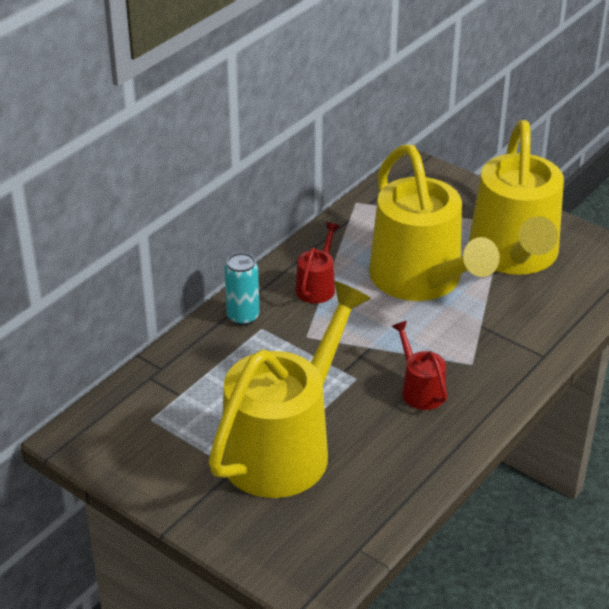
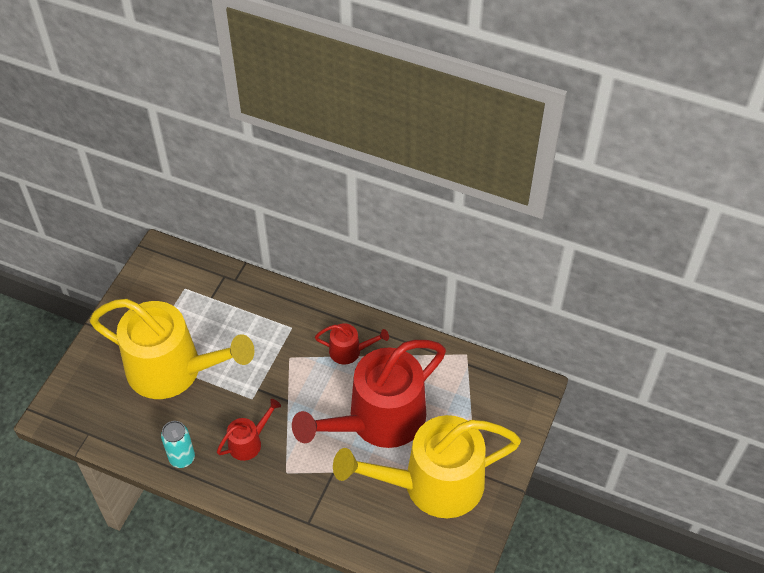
camera: 75 degrees right, 15 degrees up
(243, 317) = (301, 313): turquoise can -> turquoise can (182, 458)
(422, 281) = (377, 421): yellow watering can -> red watering can

